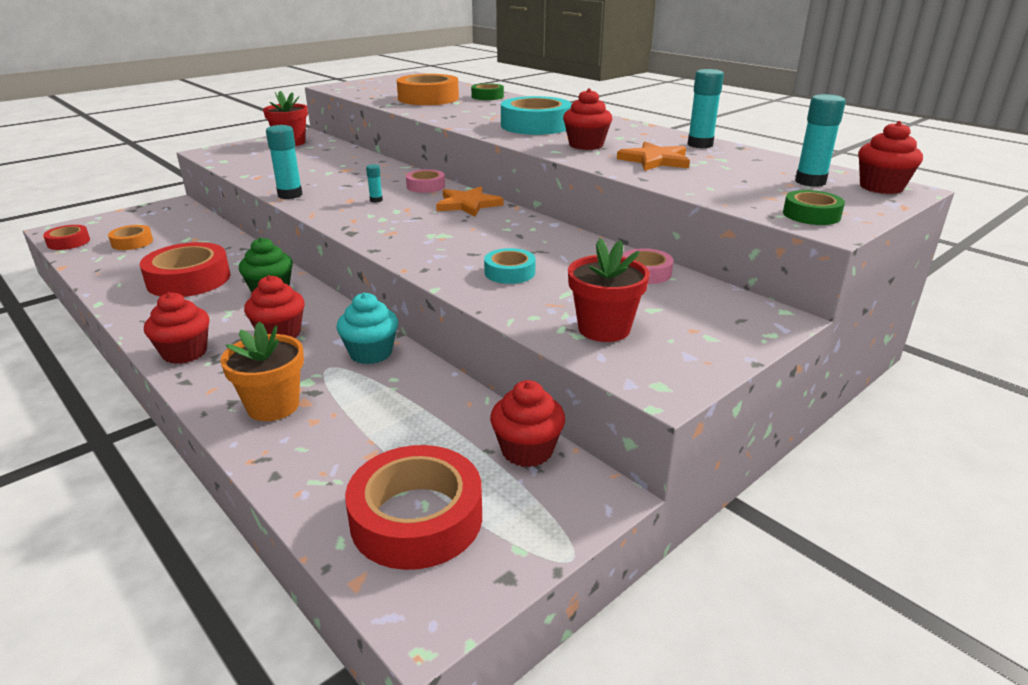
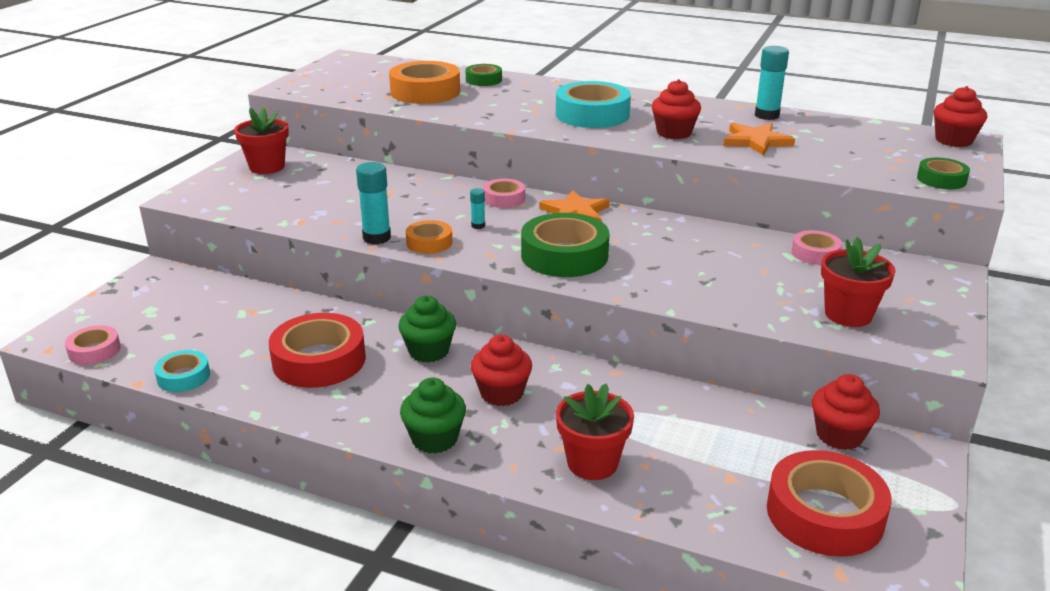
camera: 25 degrees left, 0 degrees up
(68, 242) = (94, 351): red tape -> pink tape
(132, 242) = (180, 332): orange tape -> orange tape (429, 243)
(185, 353) = (434, 439): red cupcake -> green cupcake
(273, 406) = (592, 463): orange flower pot -> red flower pot
(371, 353) = (612, 388): turquoise cupcake -> none
(410, 231) = (564, 255): none -> green tape
(509, 272) = (710, 279): turquoise tape -> turquoise tape (183, 377)
(810, 182) = (900, 144): turquoise glue stick -> none

